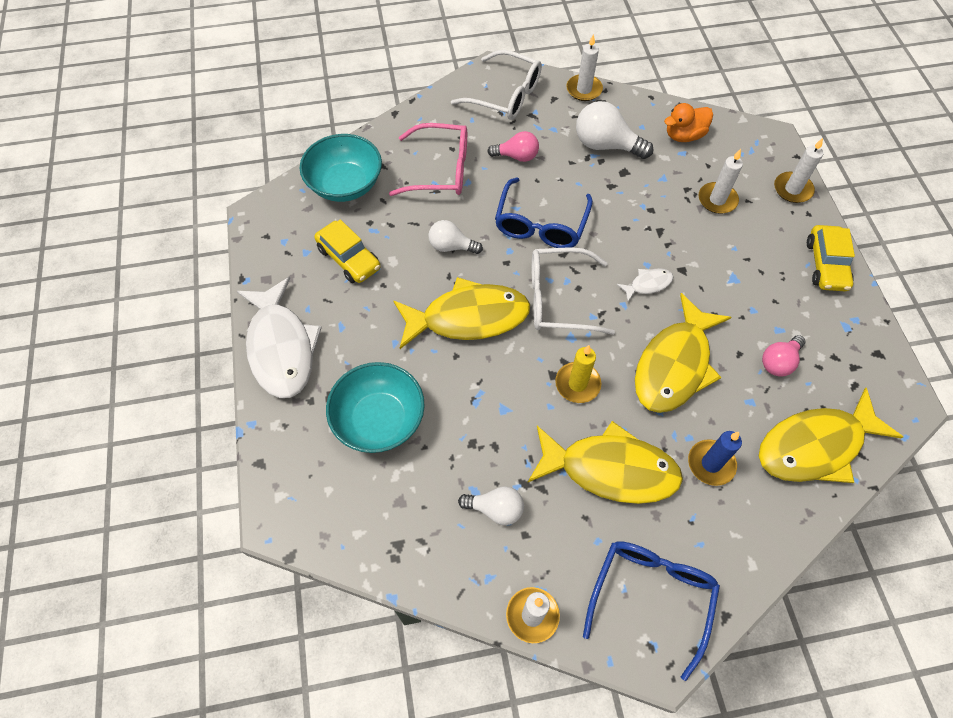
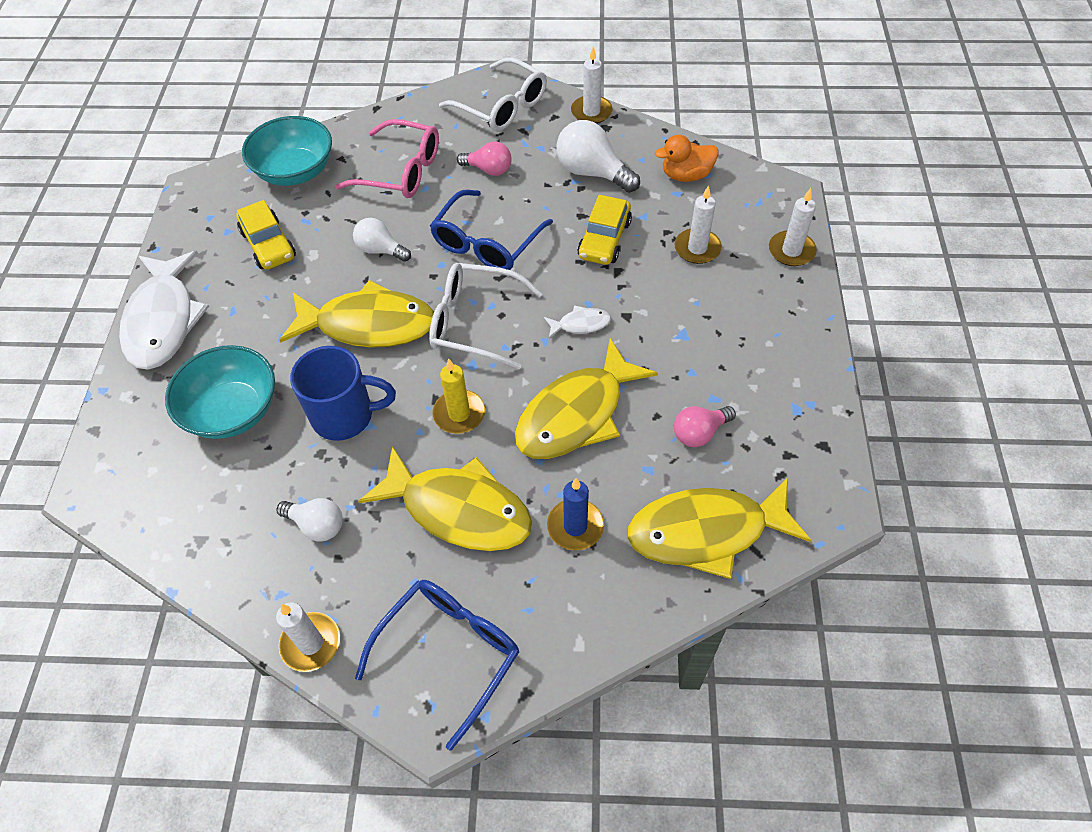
camera: 15 degrees right, 5 degrees down
(480, 405) = (345, 416): none -> blue mug
(826, 265) = (798, 338): yellow car -> yellow car (604, 239)

